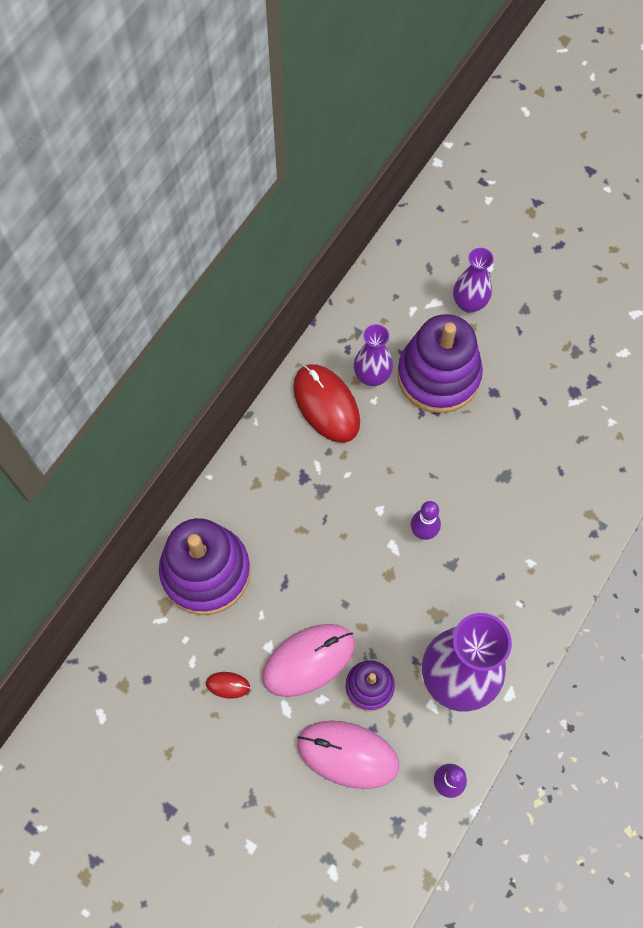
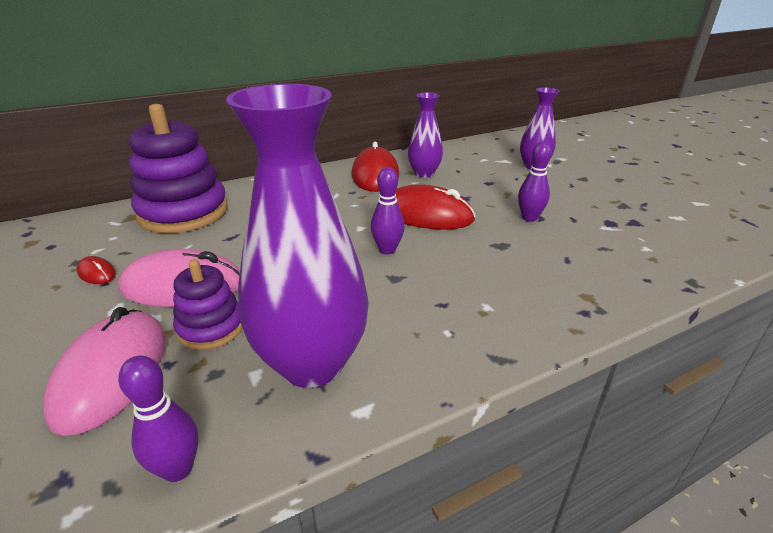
camera: 30 degrees right, 35 degrees down
(347, 754) = (112, 373): pink mouse -> pink mouse turned 45 degrees clockwise
(421, 459) = (426, 215): none -> red mouse
(438, 376) = (480, 185): purple stacking toy -> none
(508, 418) = (529, 218): none -> purple bowling pin

